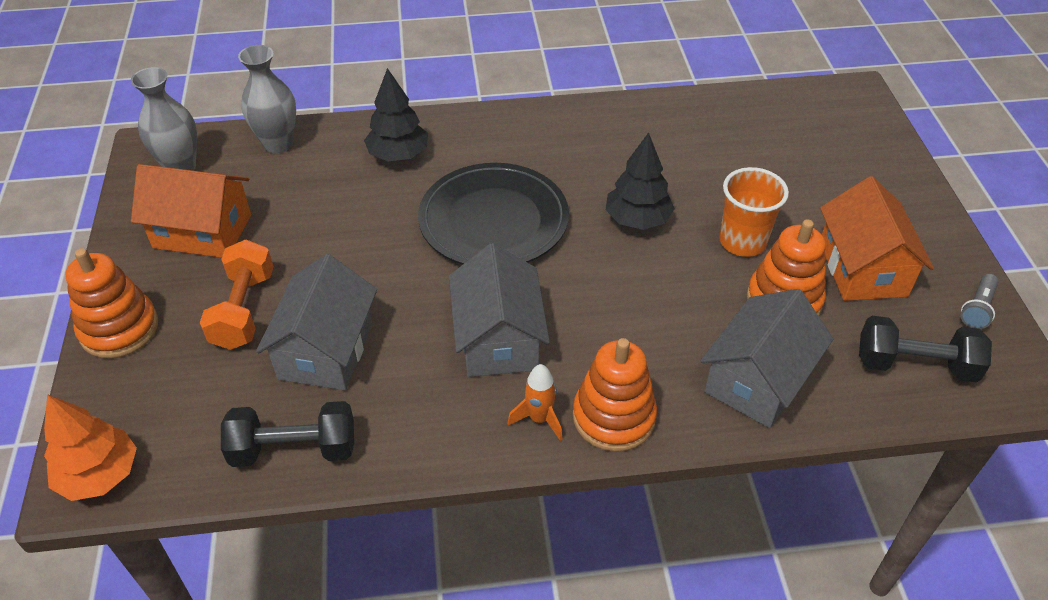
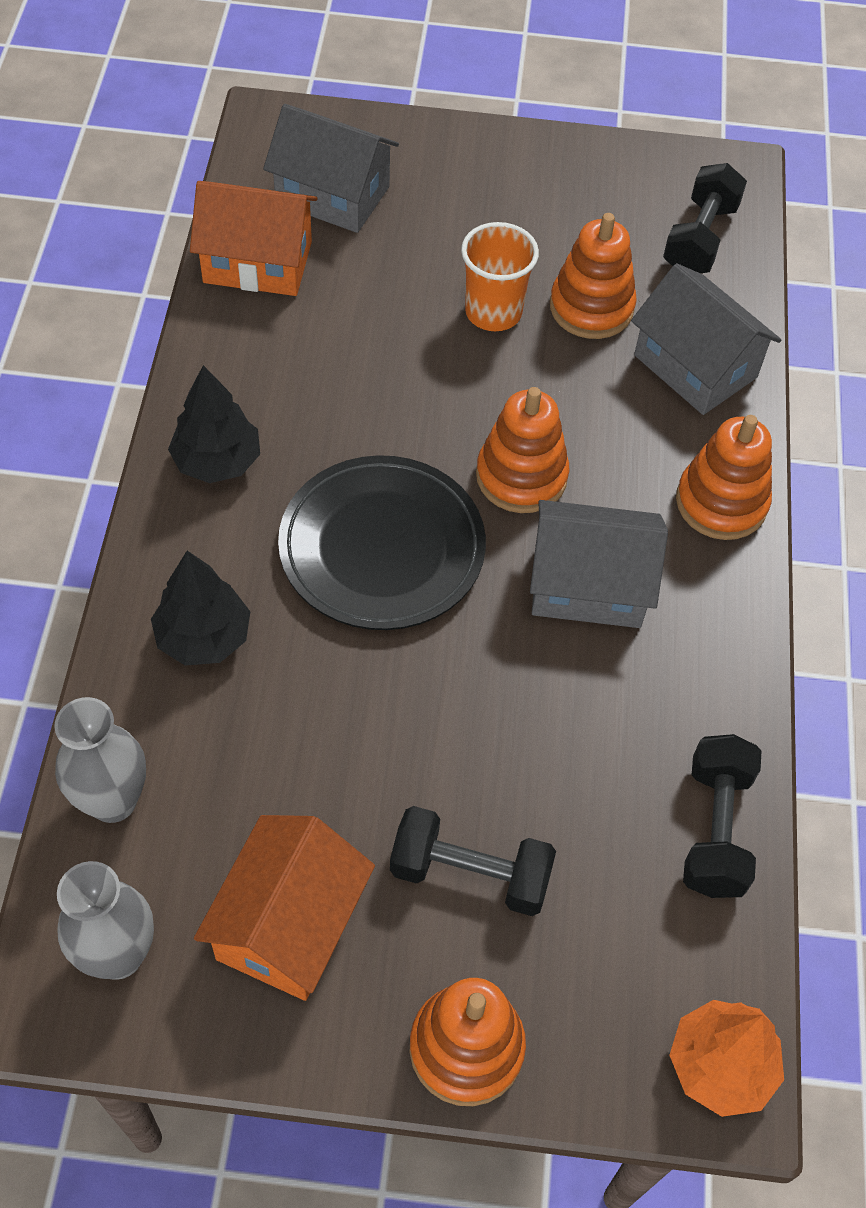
camera: 80 degrees left, 10 degrees up
(243, 310) = (470, 874): orange dumbbell -> black dumbbell
(326, 350) = (566, 777): grey house -> grey house (332, 195)
(539, 419) = (712, 570): orange rocket -> none
(587, 284) = (521, 476): none -> orange stacking toy
(637, 220) = (427, 398): black tree -> black tree (217, 461)
(862, 268) = (562, 227): orange house -> orange house (257, 262)
(977, 309) = (639, 164): grey flashlight -> none

